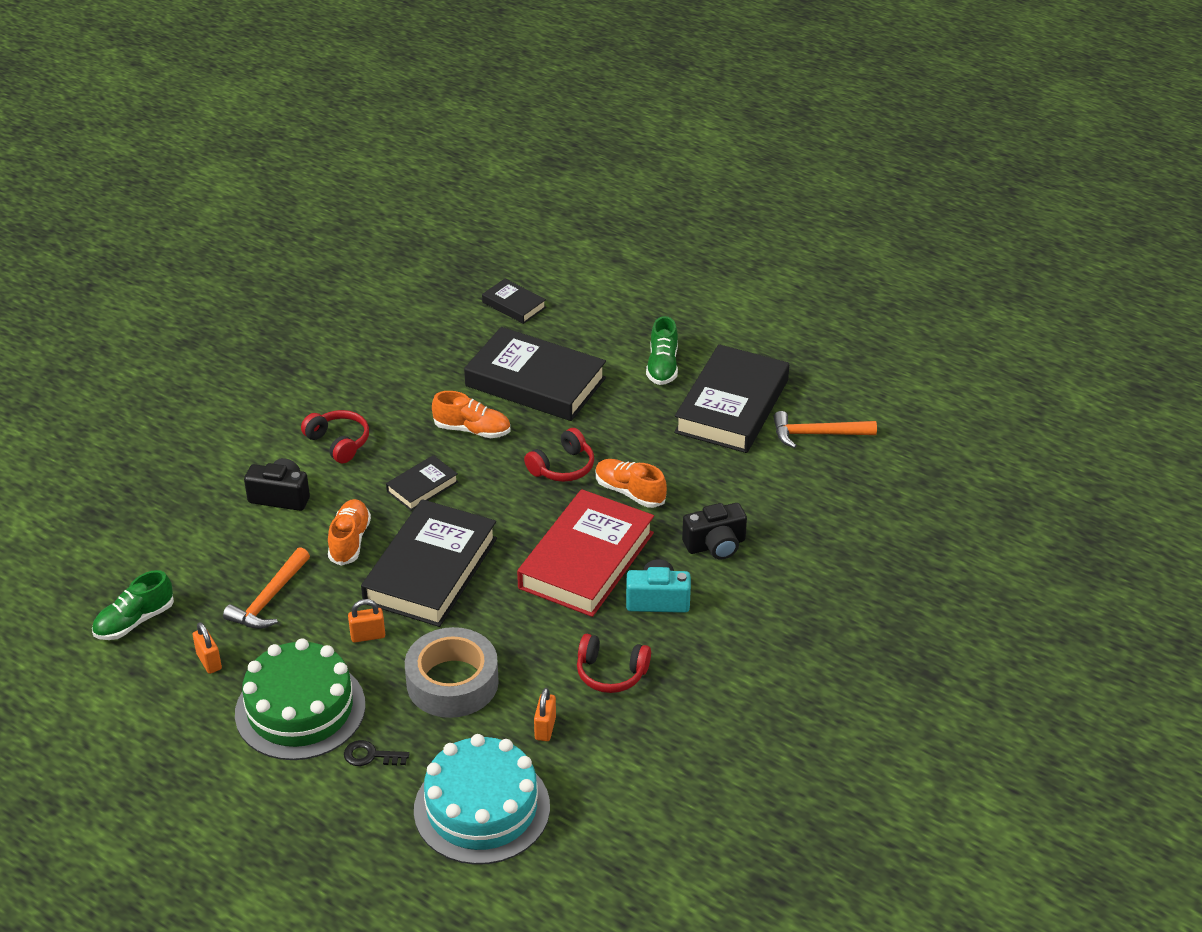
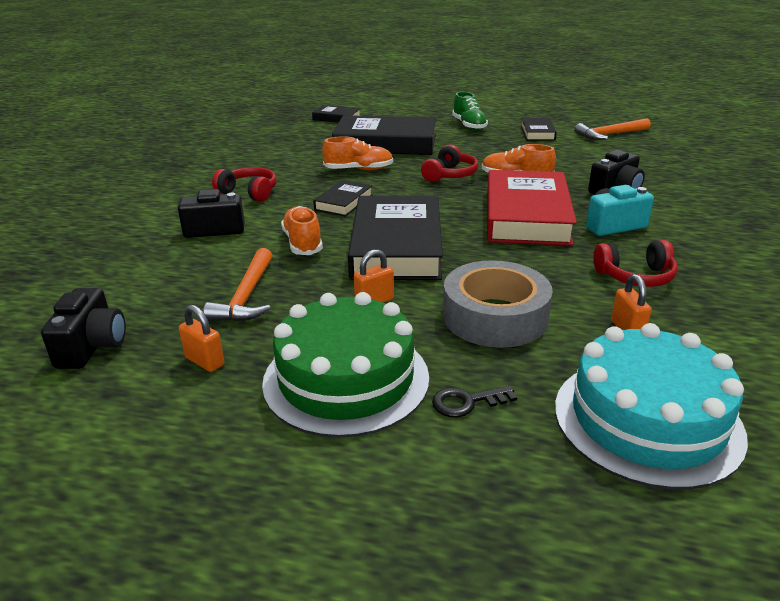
camera: 20 degrees left, 10 degrees down
(134, 621) = (92, 346): green shoe -> black camera
(732, 406) = (537, 133): black book -> black book, size x0.48

